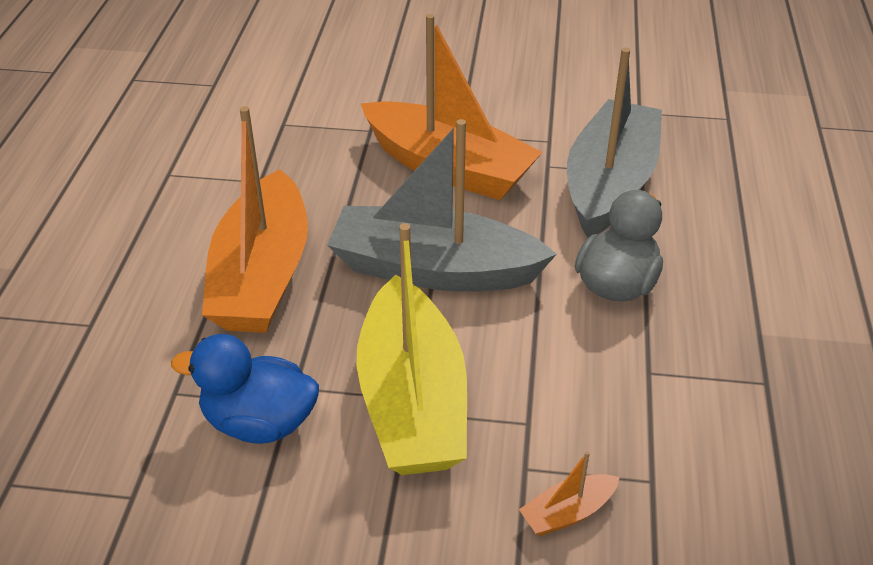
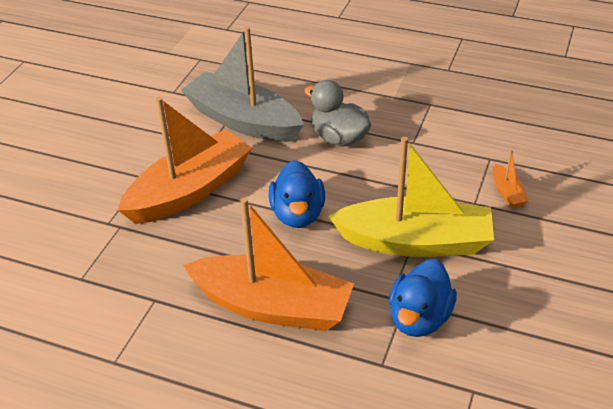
camera: 75 degrees left, 0 degrees up
(434, 269) = (298, 214): grey boat -> blue duck

